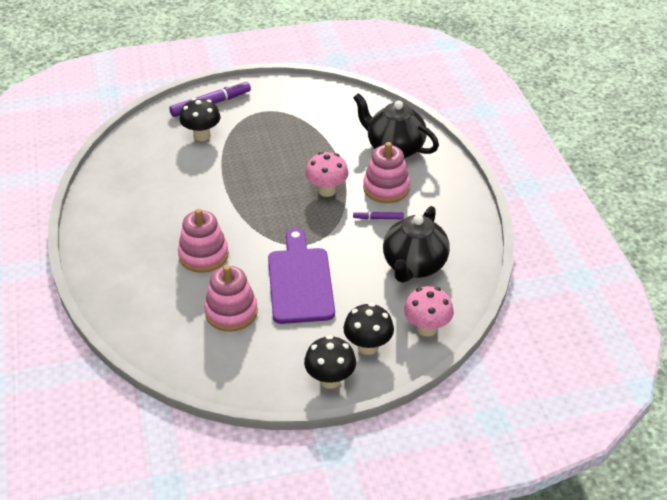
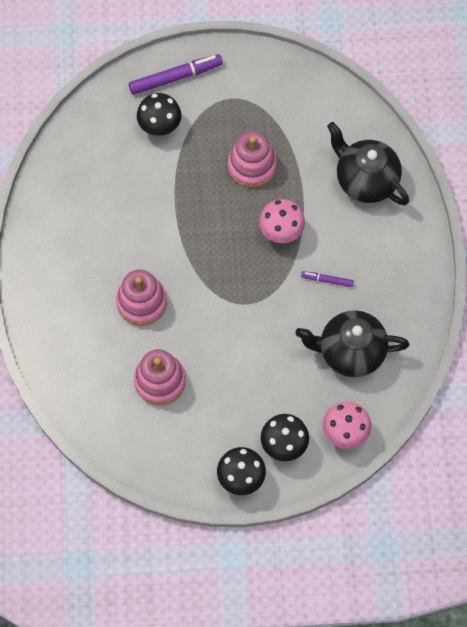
camera: 10 degrees right, 25 degrees up
(300, 281) = (232, 353): purple cutting board -> none
(386, 188) = (344, 238): pink stacking toy -> pink stacking toy (252, 166)
(414, 266) = (350, 352): black teapot -> black teapot turned 60 degrees clockwise

